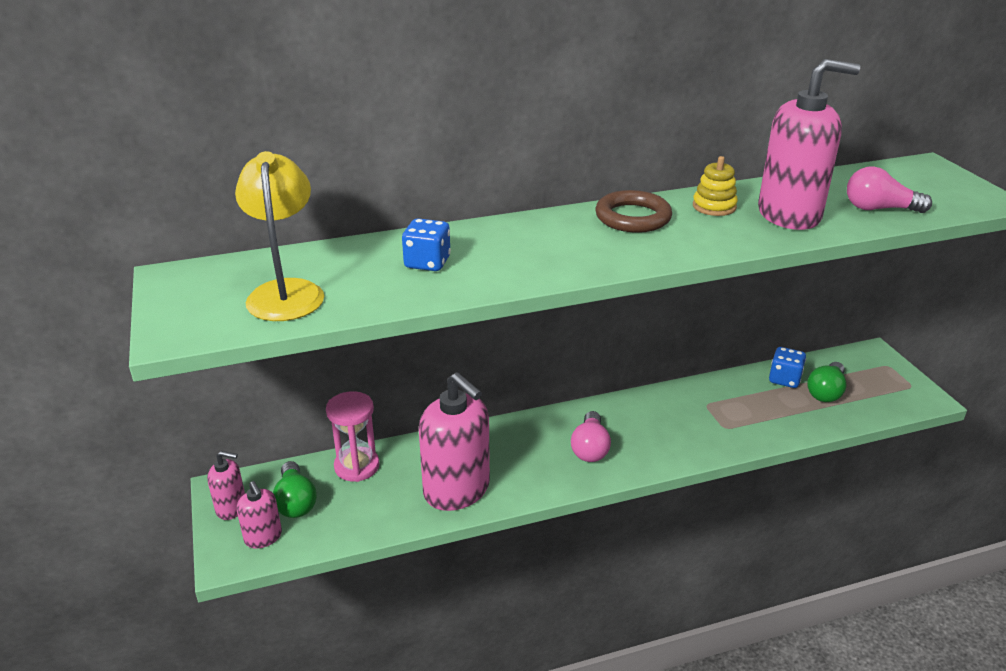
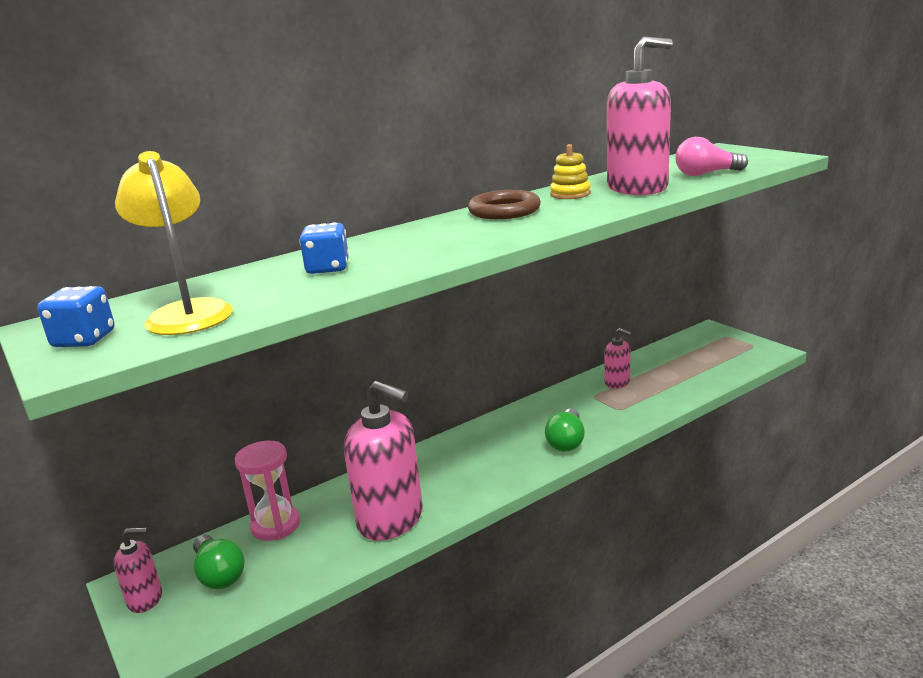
camera: 15 degrees left, 10 degrees down
(263, 537) = (193, 617): pink soap dispenser -> pink soap dispenser (617, 383)
(590, 448) = (506, 453): pink light bulb -> none
(784, 379) = (649, 363): blue dice -> blue dice (84, 339)
(826, 392) = (688, 365): green light bulb -> green light bulb (566, 441)

